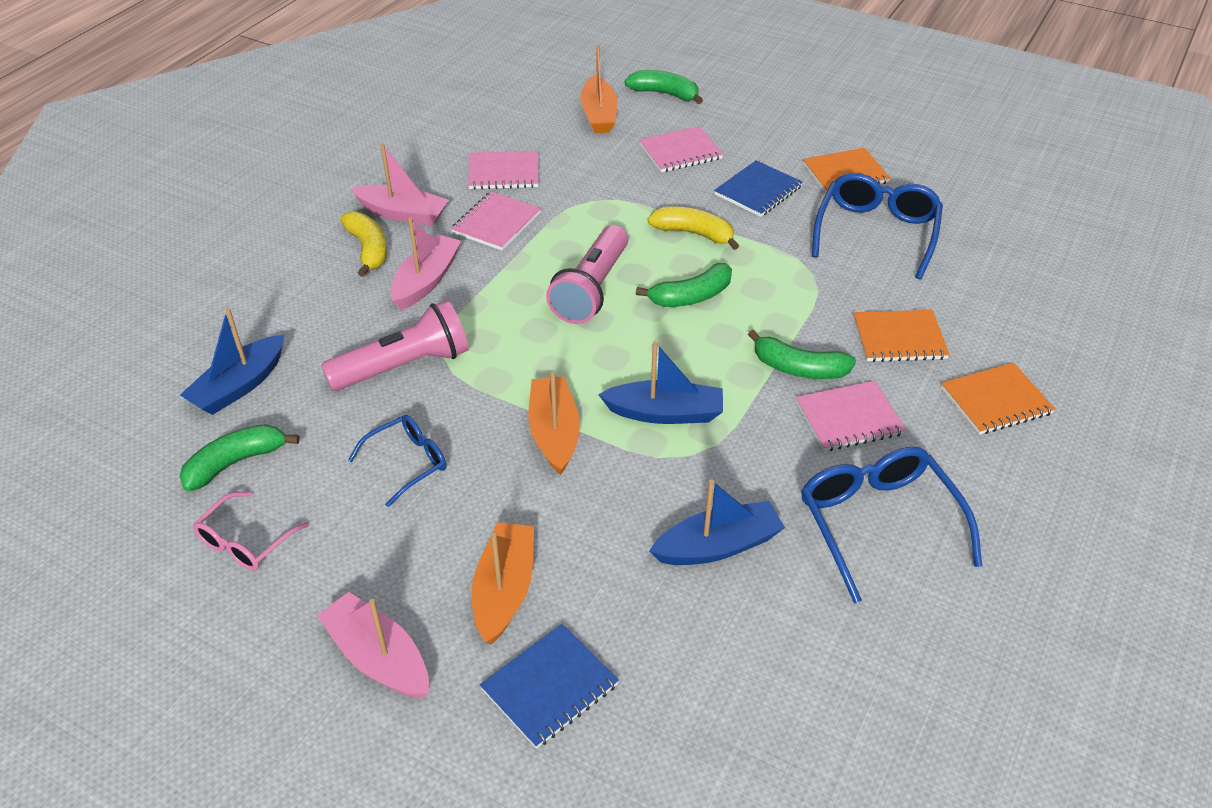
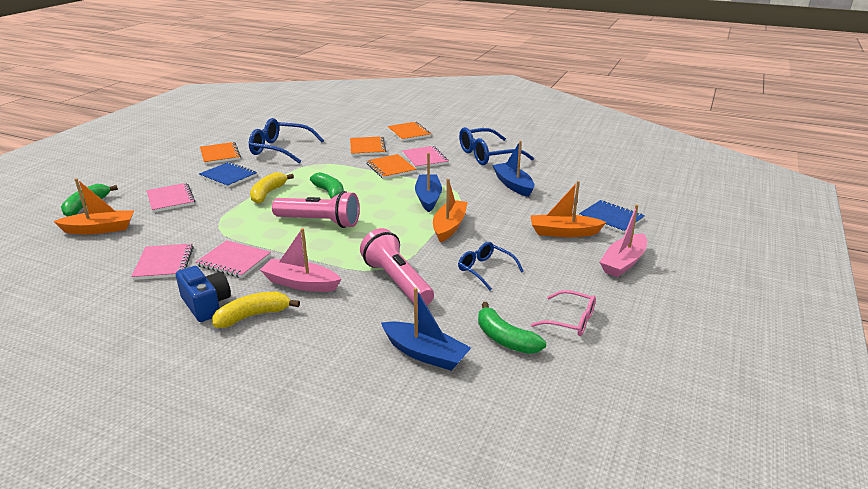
camera: 95 degrees left, 15 degrees down
(403, 214) = (206, 304): pink boat -> blue camera
(554, 433) = (449, 226): orange boat -> orange boat turned 120 degrees clockwise
(799, 368) = (390, 168): green banana -> orange notebook

